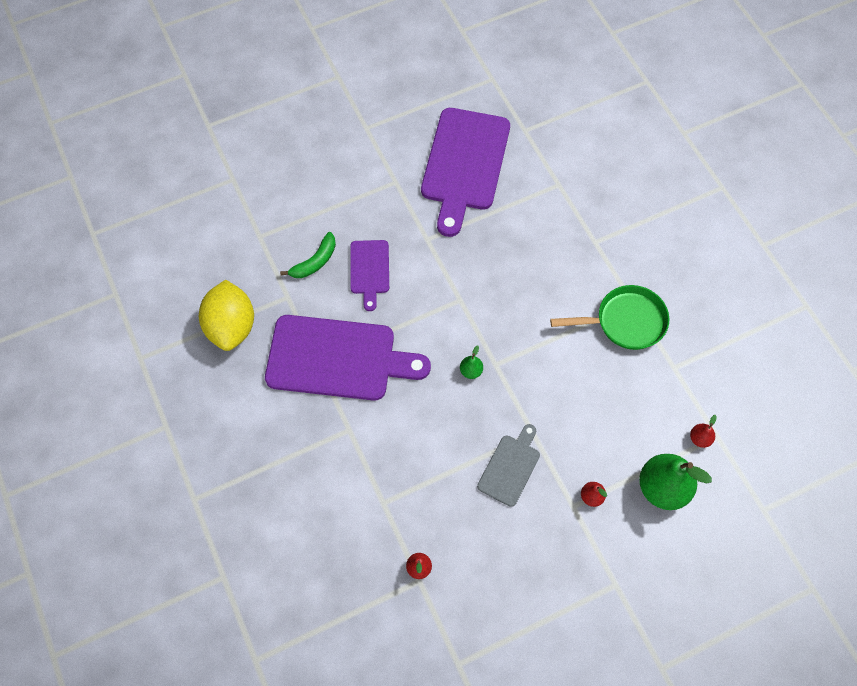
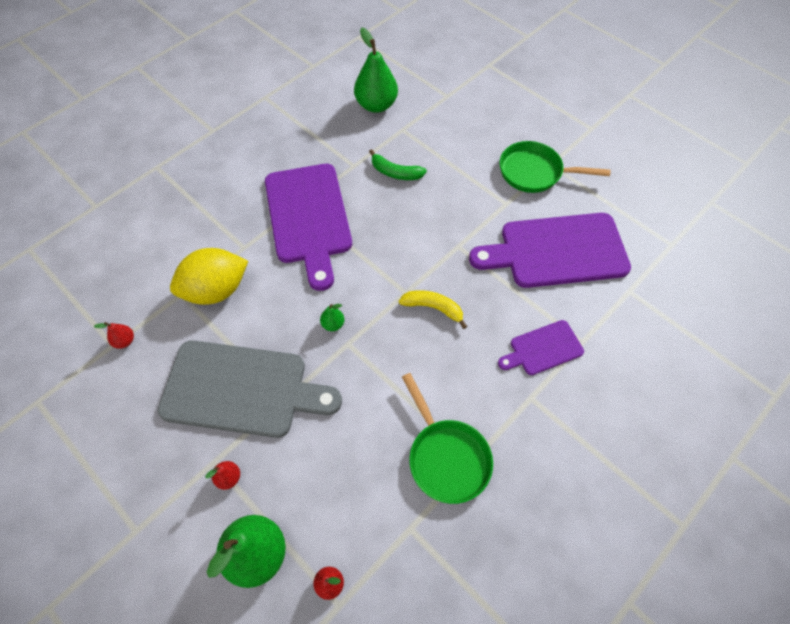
camera: 70 degrees right, 5 degrees down
(212, 249) = (376, 105): none -> green pear
(231, 326) = (312, 140): yellow lemon -> yellow lemon (216, 290)
(369, 270) = (405, 213): purple cutting board -> purple cutting board (543, 349)
(370, 144) = (534, 172): none -> green pan
(485, 283) = (433, 308): none -> yellow banana
(510, 467) = (242, 389): grey cutting board -> grey cutting board, size x1.97

